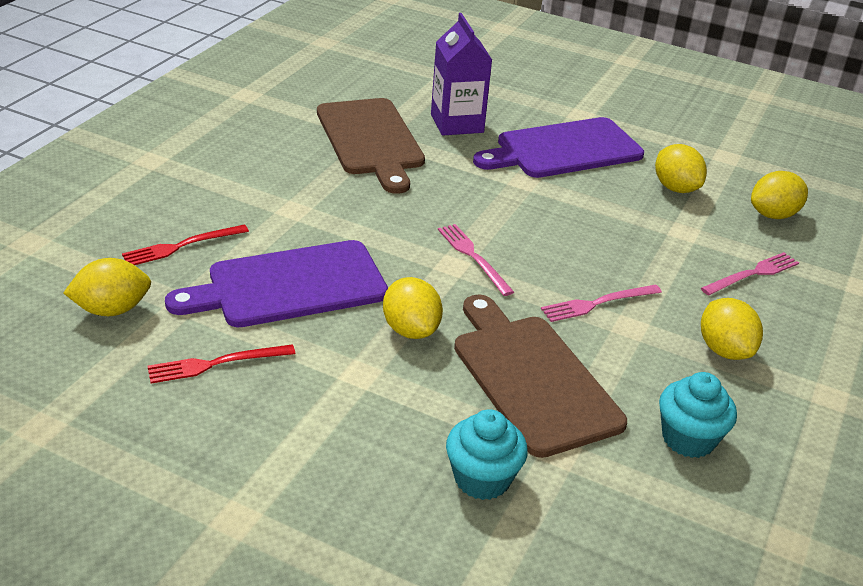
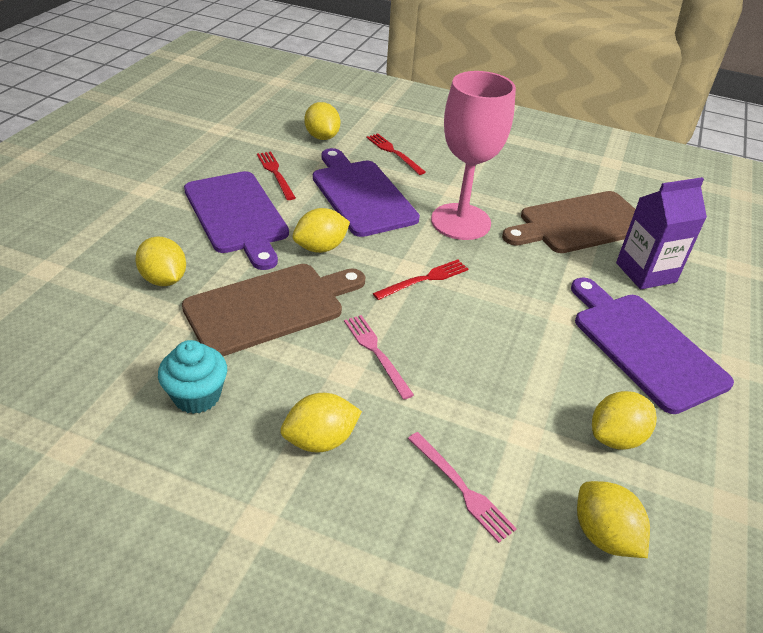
camera: 85 degrees right, 5 degrees up
(328, 406) = (237, 215): none -> purple cutting board
(361, 216) = (460, 222): none -> pink goblet
(473, 257) = (424, 279): pink fork -> red fork
(482, 479) = (164, 279): turquoise cupcake -> yellow lemon

